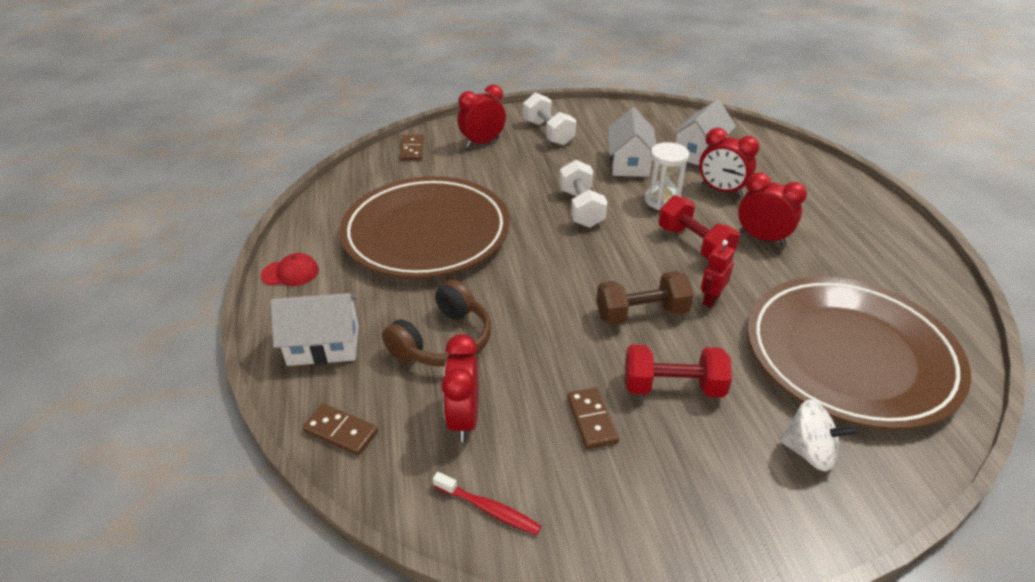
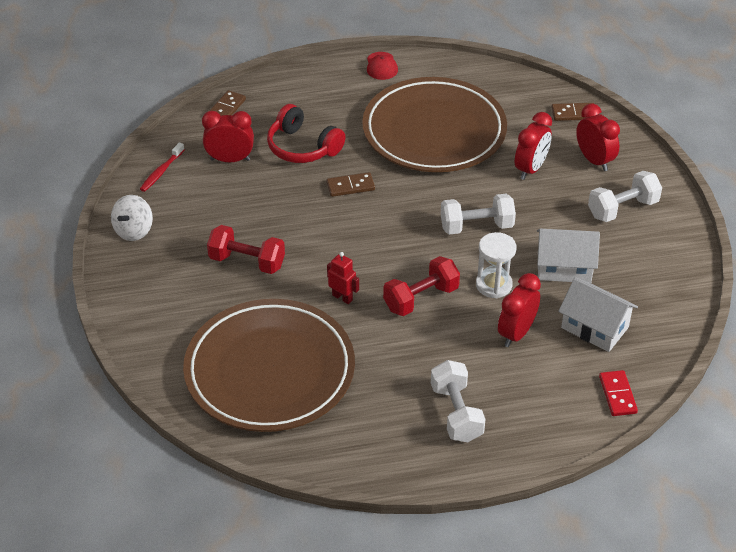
camera: 90 degrees right, 5 degrees up
(323, 345) = (302, 92): white house -> none
(443, 341) = (302, 147): brown headphones -> red headphones
(592, 420) = (222, 218): brown domino -> brown domino (350, 186)
(641, 314) = (326, 253): brown dumbbell -> none
(673, 387) = (247, 262): red dumbbell -> red dumbbell turned 75 degrees counterclockwise
(762, 238) = (431, 349): red clock -> red clock (530, 169)
(771, 146) = (617, 395): none -> red domino
(809, 451) = (181, 323): white spinning top -> white spinning top (134, 230)
(836, 224) = (456, 413): none -> white dumbbell

